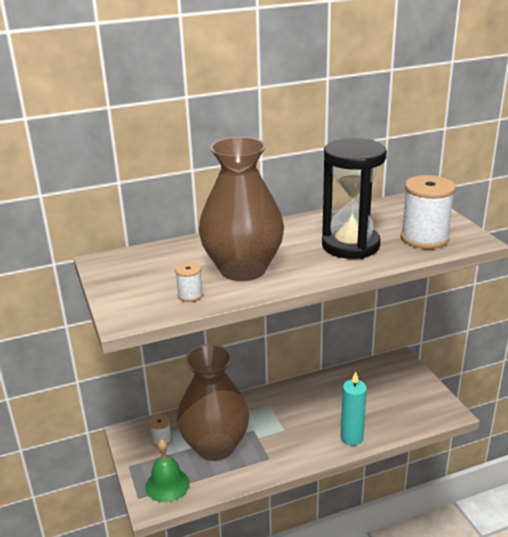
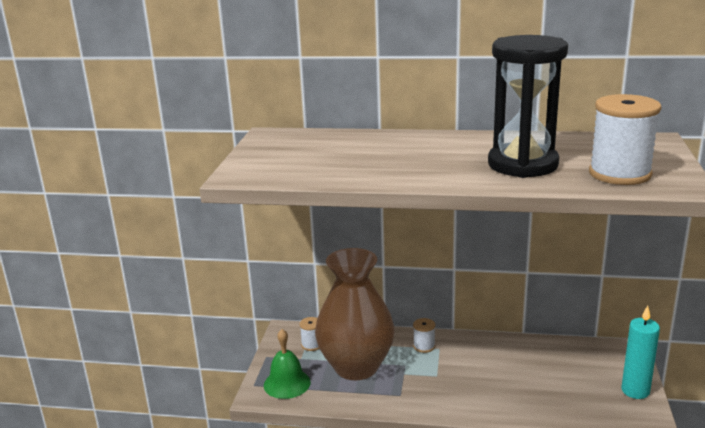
camera: 30 degrees right, 5 degrees down
(190, 295) = (312, 172): white spool -> white spool (424, 346)
(243, 269) = (385, 163): brown vase -> none
(351, 438) = (504, 407): turquoise candle -> turquoise candle (635, 391)

